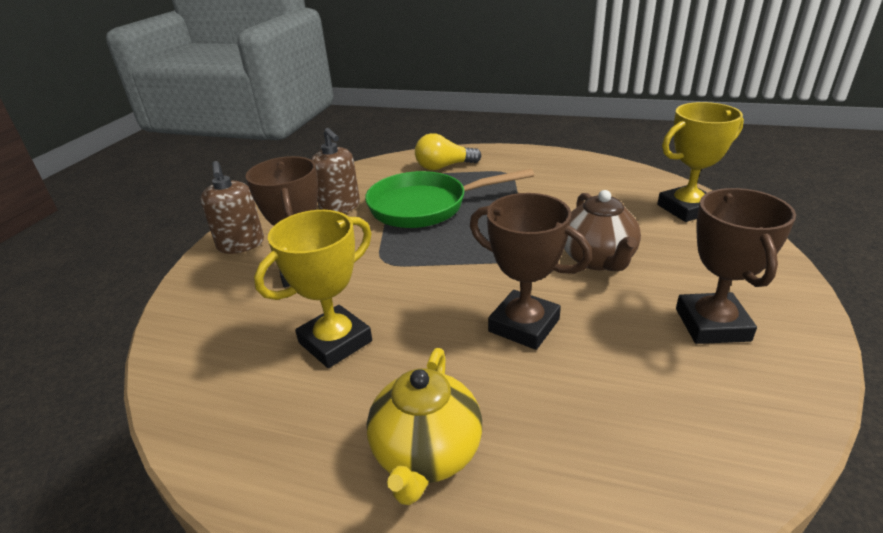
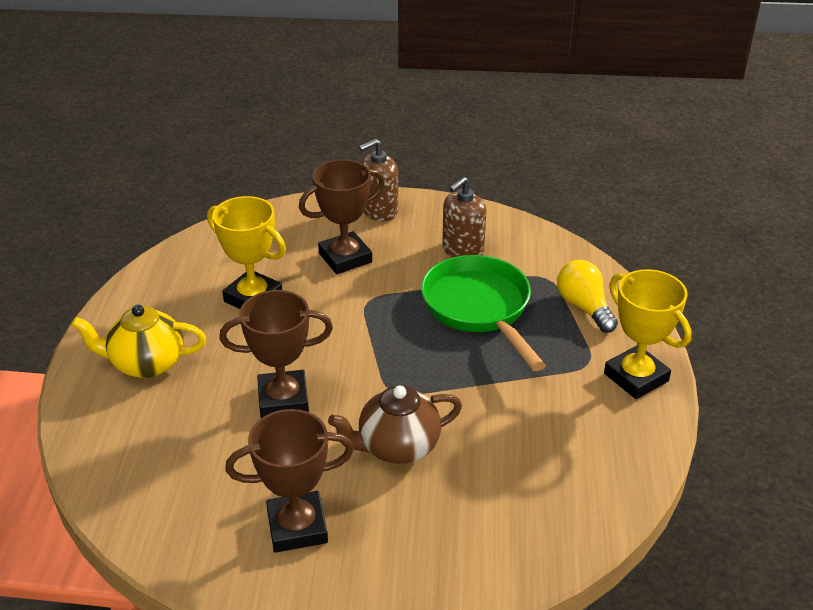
camera: 75 degrees right, 5 degrees up
(524, 325) = (283, 399): brown trophy -> brown trophy turned 60 degrees clockwise
(687, 209) = (534, 532): yellow trophy -> yellow trophy (636, 377)

